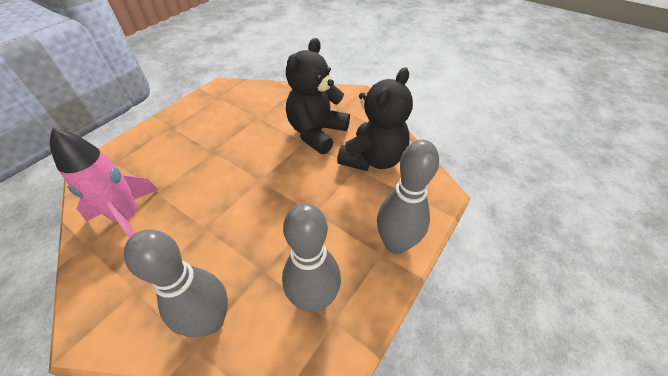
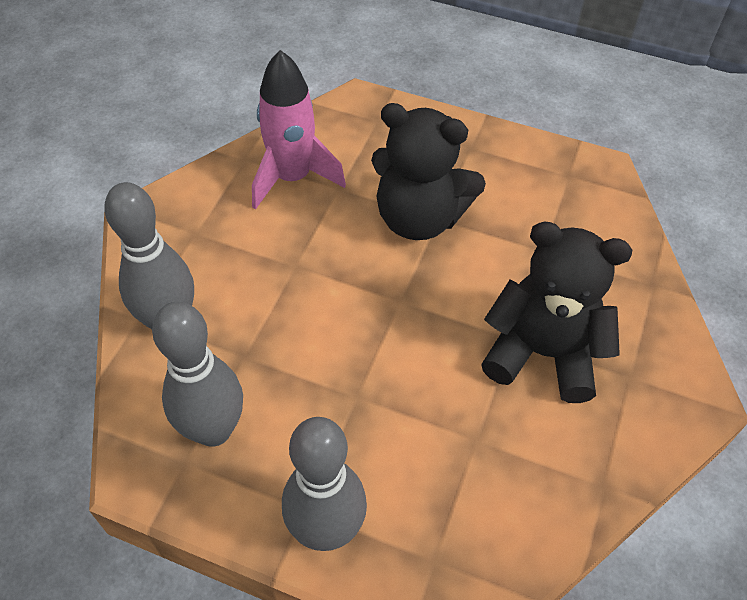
camera: 75 degrees right, 5 degrees up
(373, 159) = (509, 465): black teddy bear -> black teddy bear (419, 218)

